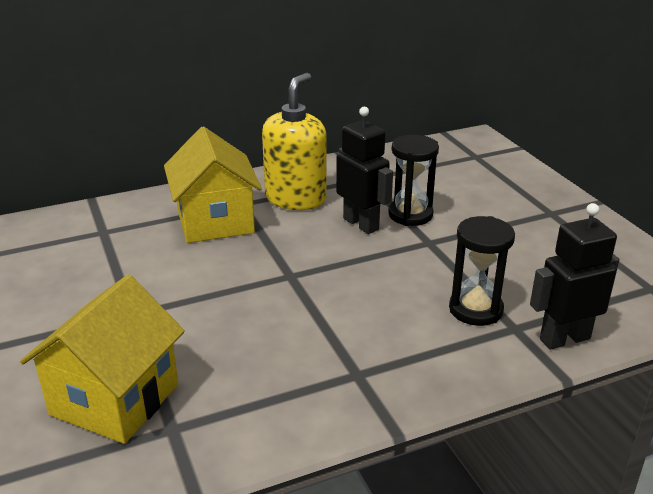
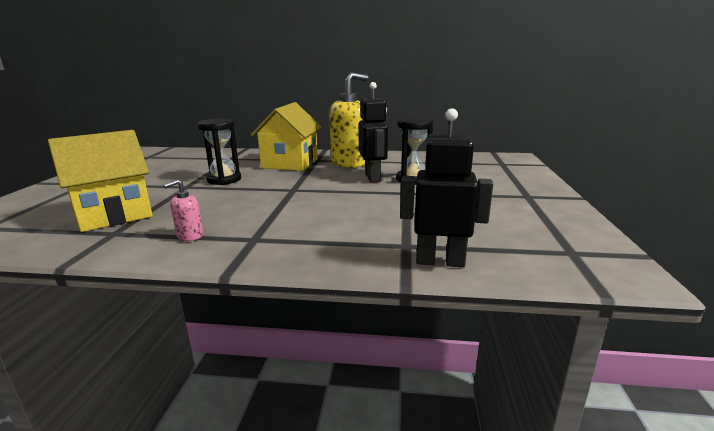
camera: 30 degrees right, 10 degrees down
(278, 397) = (190, 236): none -> pink soap dispenser
(475, 309) = (389, 229): black hourglass -> black hourglass (224, 180)

